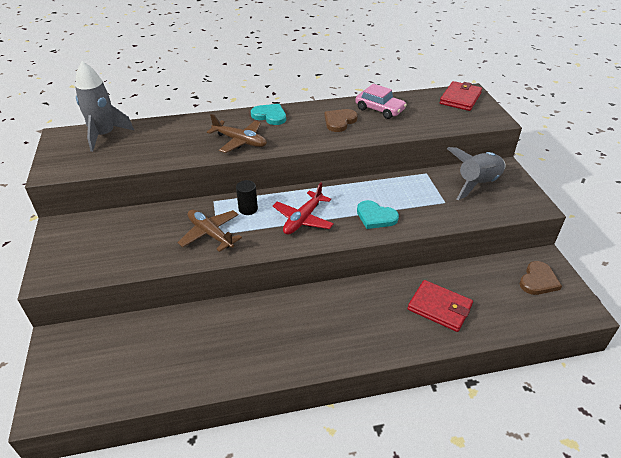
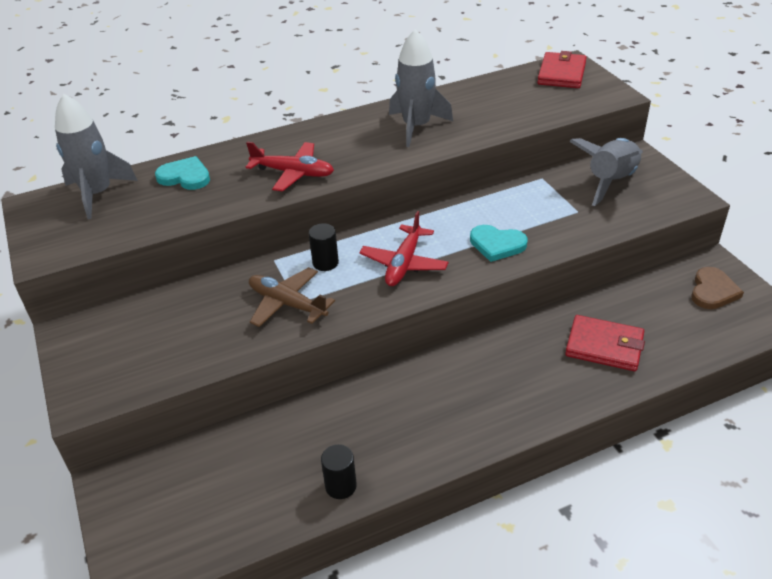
camera: 10 degrees left, 0 degrees up
(209, 375) = (341, 486): none -> black cylinder
(240, 141) = (293, 173): brown plane -> red plane
(270, 116) = (320, 133): turquoise heart -> turquoise heart (185, 176)
(339, 121) = (416, 127): brown heart -> grey rocket
(379, 109) = (463, 103): pink car -> none

